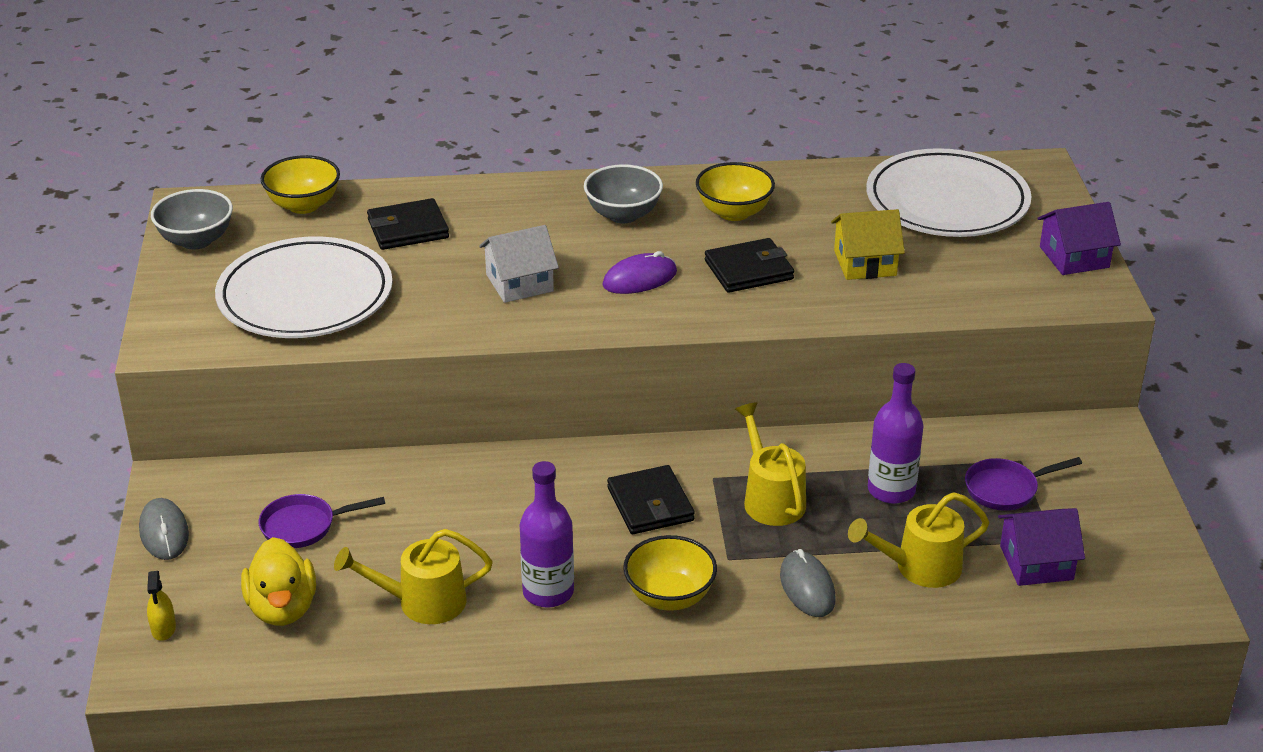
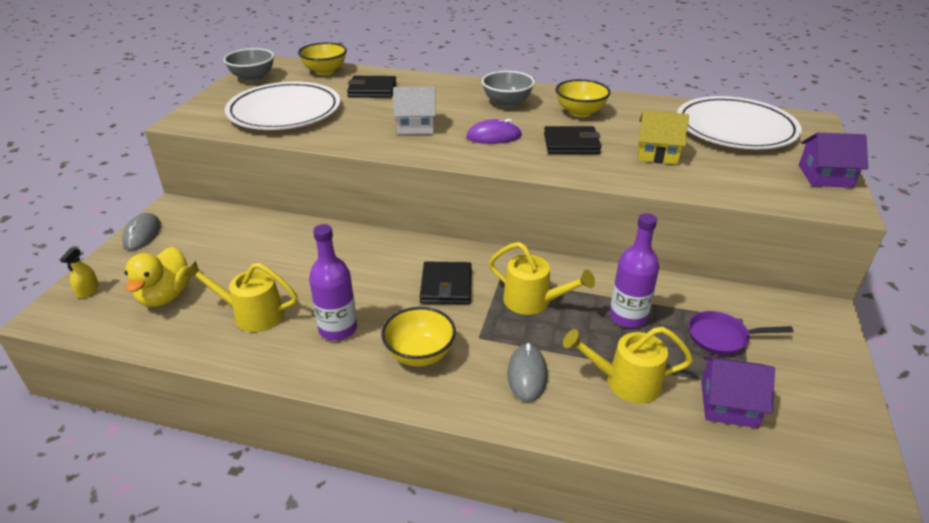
camera: 20 degrees right, 0 degrees up
(304, 526) = (221, 249): purple pan -> none
(770, 498) = (533, 301): yellow watering can -> yellow watering can turned 120 degrees clockwise

